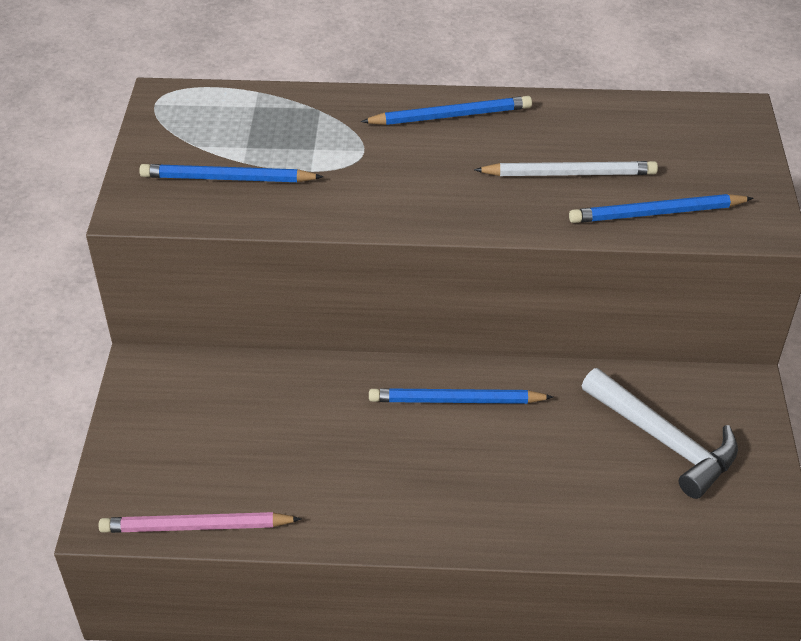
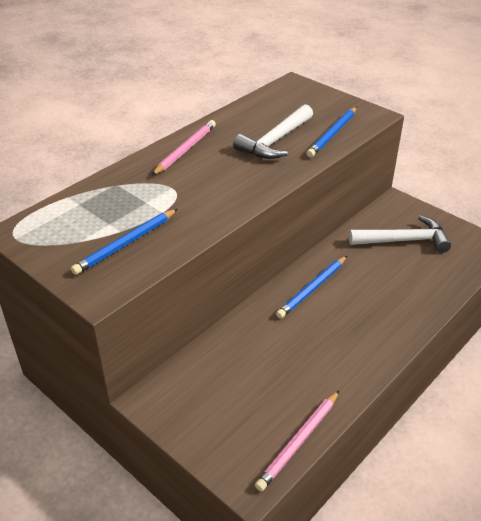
camera: 50 degrees left, 5 degrees down
(450, 116) = (185, 150): blue pencil -> pink pencil
(569, 174) = (275, 141): white pencil -> white hammer

